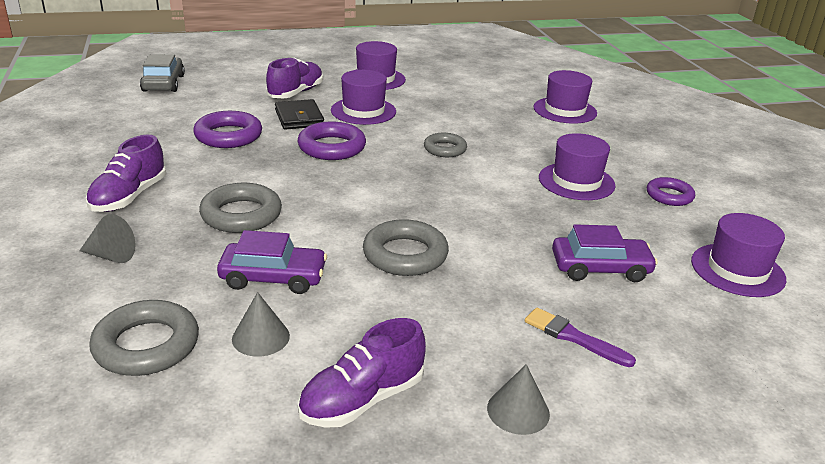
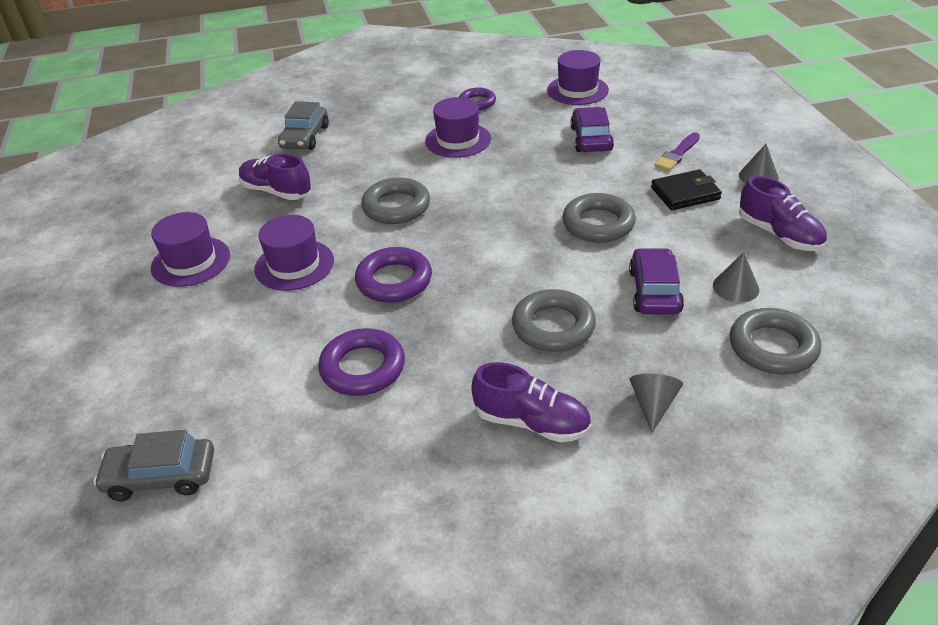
camera: 85 degrees left, 10 degrees up
(296, 93) = (227, 326): purple shoe -> purple shoe (277, 191)
(299, 118) = (311, 314): black wallet -> black wallet (685, 193)
(445, 149) = (396, 207): grey ring -> grey ring, size x1.55
(565, 110) = (305, 137): purple hat -> grey car

